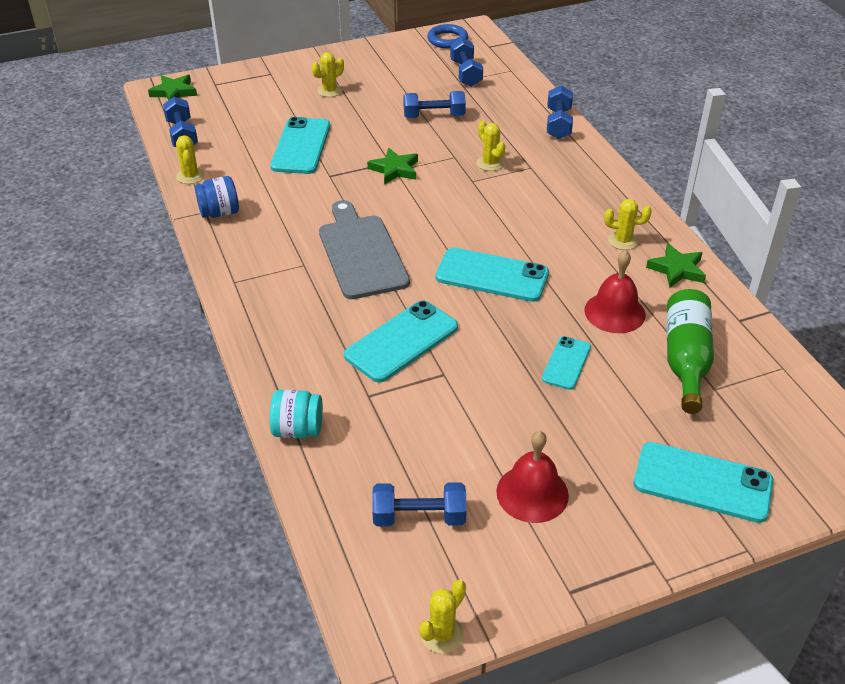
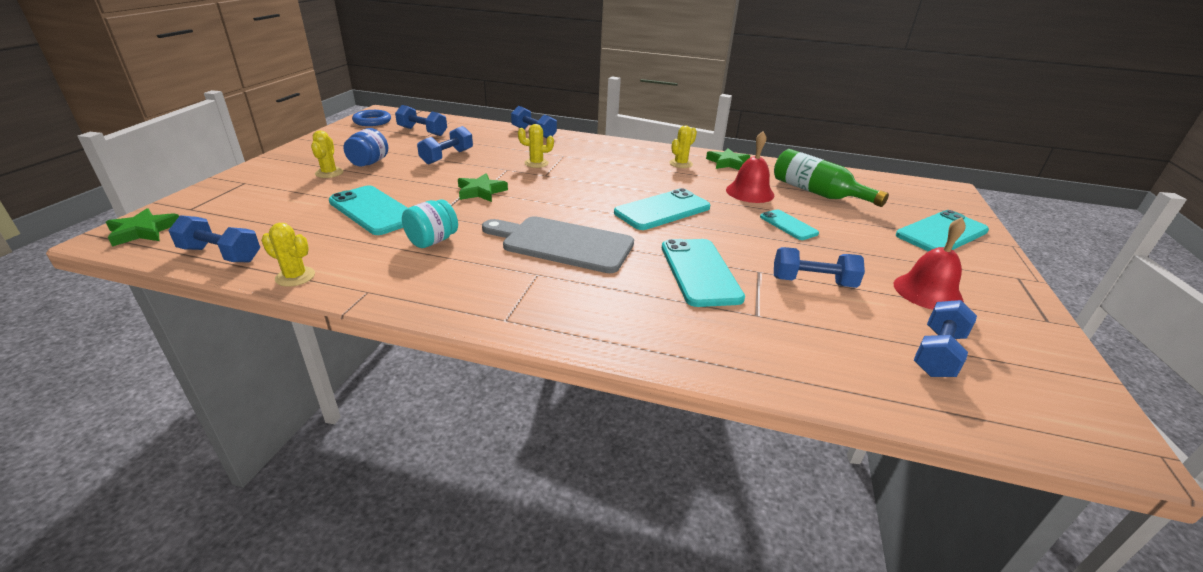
camera: 55 degrees left, 10 degrees down
(219, 213) = (385, 284): blue jar -> blue jar (369, 163)
(298, 430) = (775, 373): turquoise jar -> turquoise jar (432, 241)
(442, 634) = (1100, 403): yellow cactus -> none
(462, 412) = (813, 282): none -> blue dumbbell

